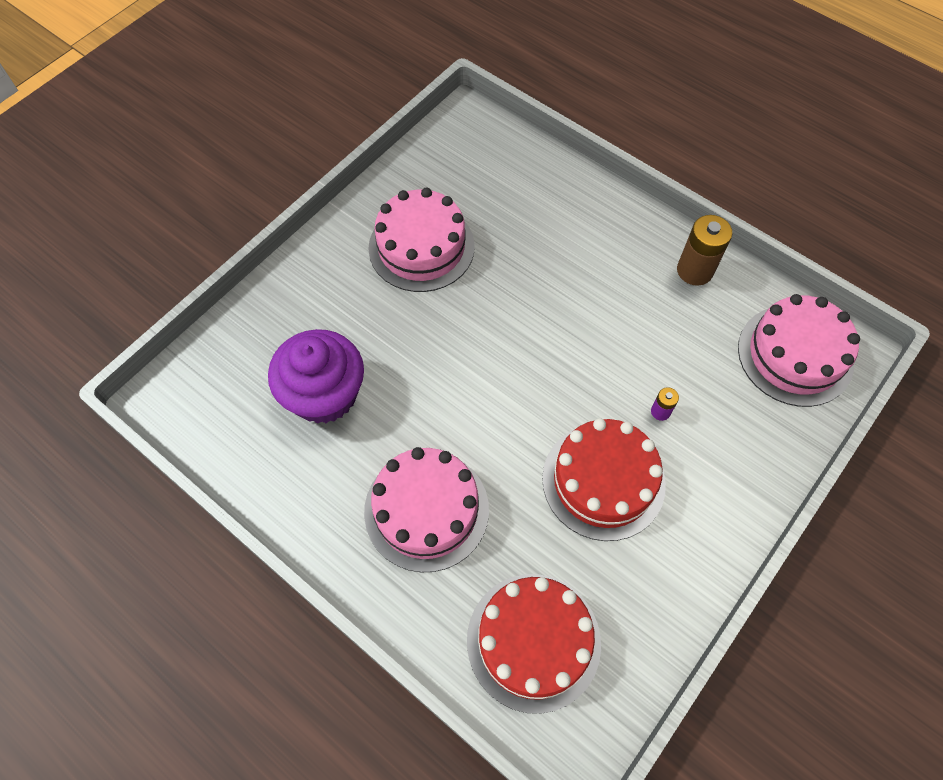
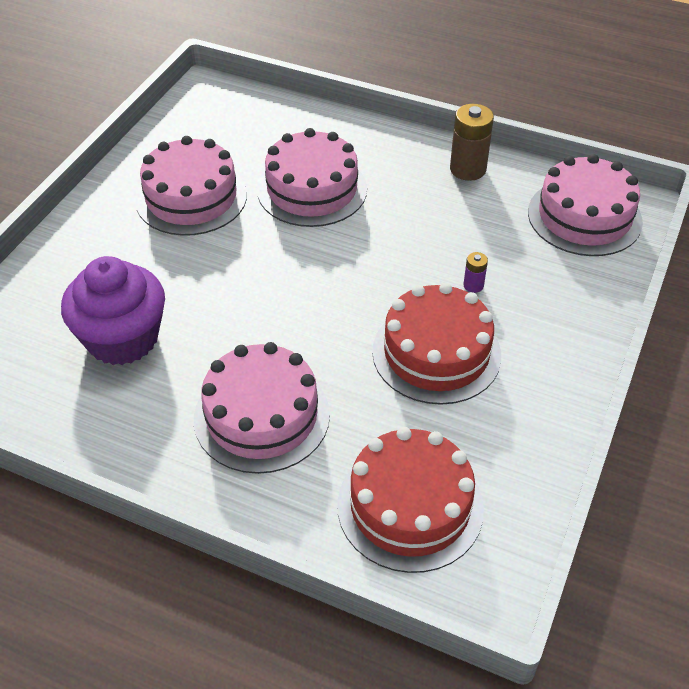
camera: 15 degrees left, 15 degrees down
(536, 262) = (312, 189): none -> pink cake

